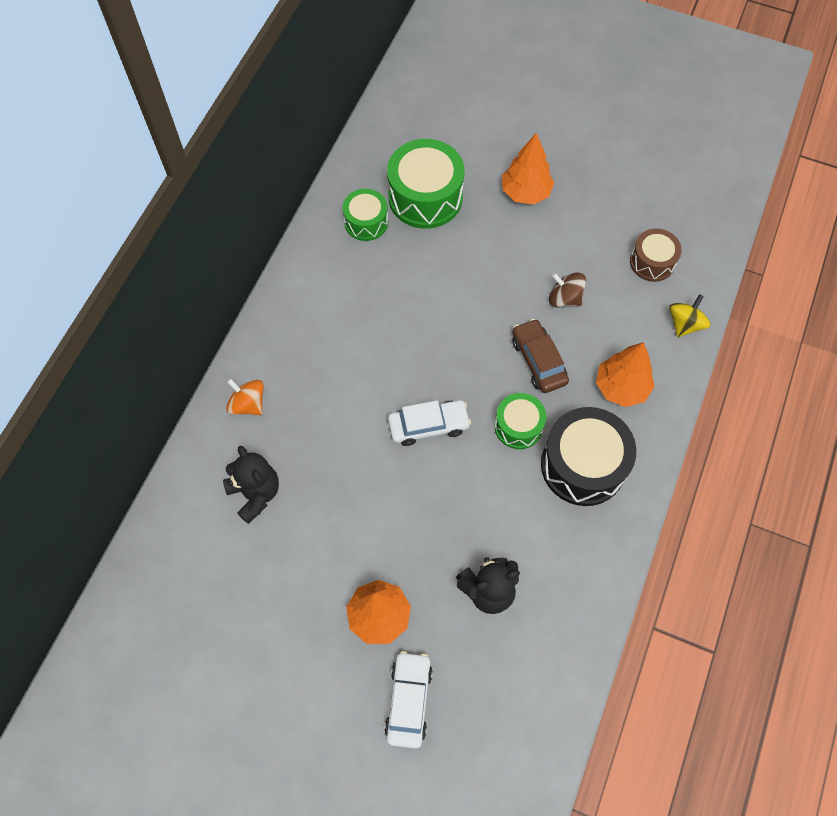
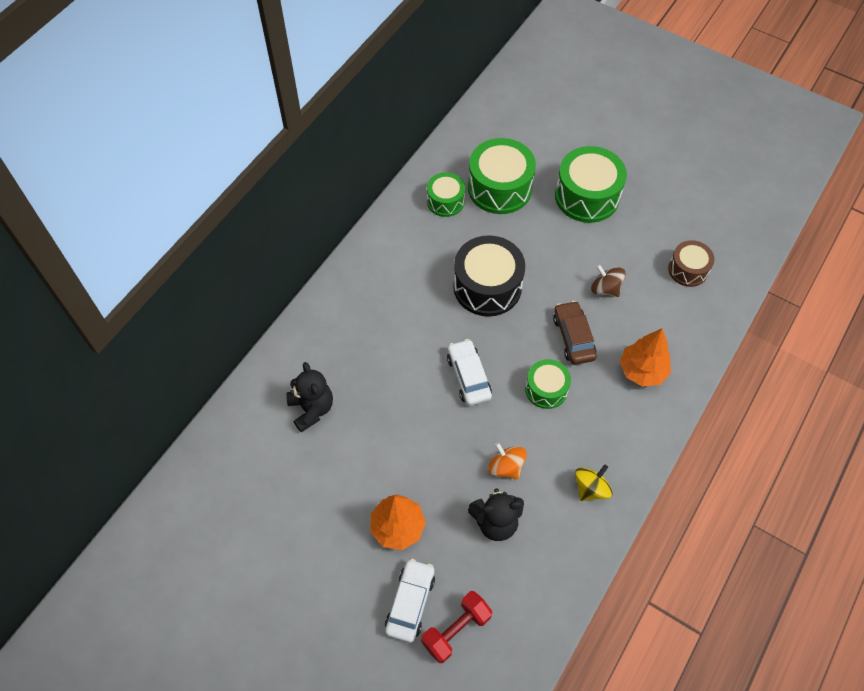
camera: 10 degrees right, 5 degrees down
(248, 404) = (319, 335): orange spinning top -> orange spinning top (506, 467)
(428, 426) = (468, 376): white car -> white car turned 105 degrees counterclockwise
(465, 723) = (456, 630): none -> red dumbbell
(525, 192) = (587, 196): orange tree -> green drum
(583, 465) = (597, 431): black drum -> black drum (487, 286)
(685, 324) = (708, 326): yellow spinning top -> yellow spinning top (590, 488)

